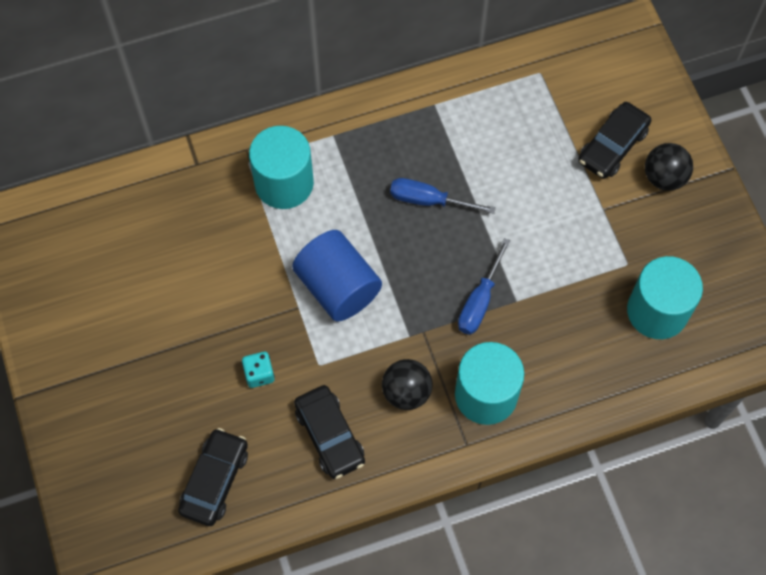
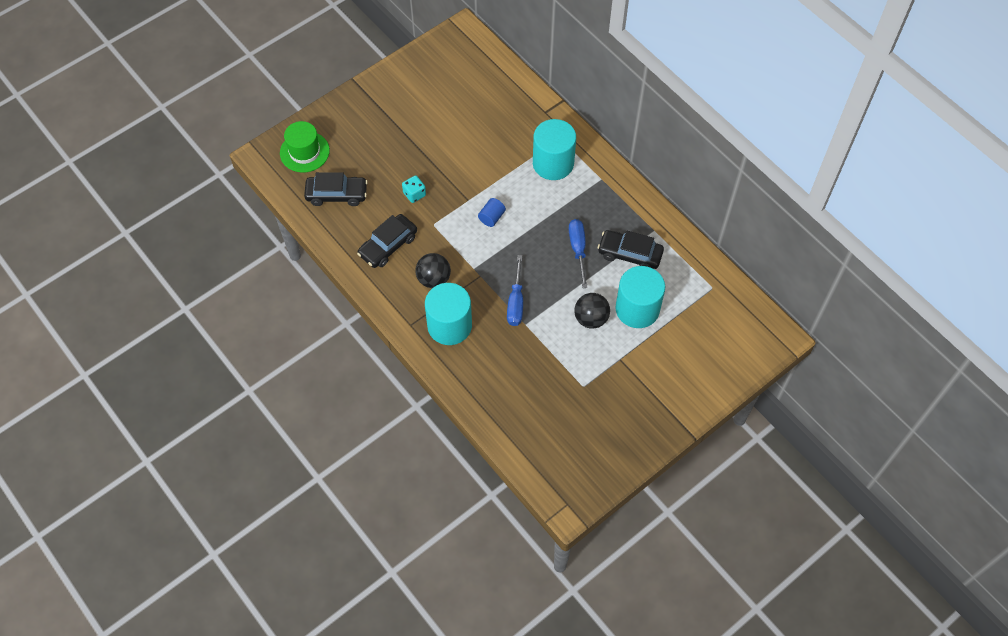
camera: 70 degrees right, 5 degrees down
(119, 505) = (304, 152): none -> green hat
(338, 287) = (491, 217): blue cylinder -> blue cylinder, size x0.46
(479, 301) = (516, 302): blue screwdriver -> blue screwdriver turned 90 degrees counterclockwise
(612, 146) = (674, 351): black car -> black car (630, 254)
(657, 311) = (554, 415): turquoise cylinder -> turquoise cylinder (637, 309)
(664, 177) = (664, 392): black ball -> black ball (591, 318)

